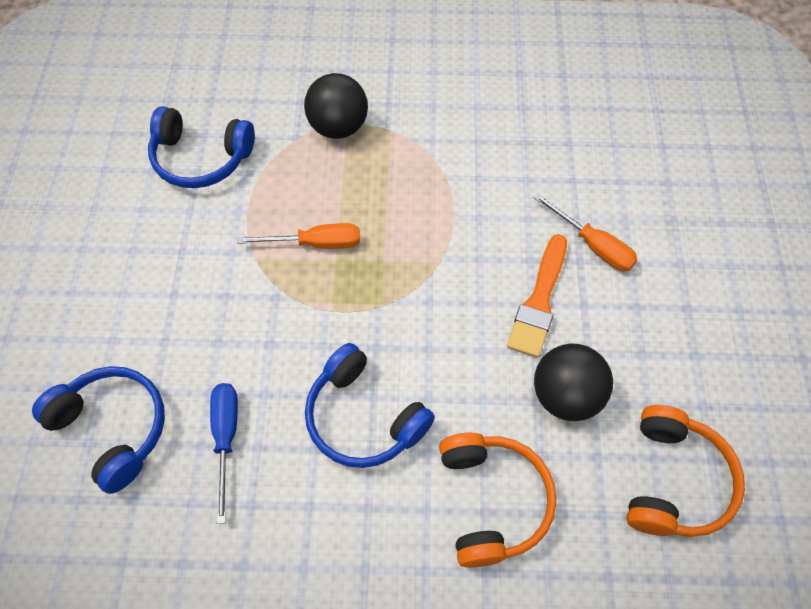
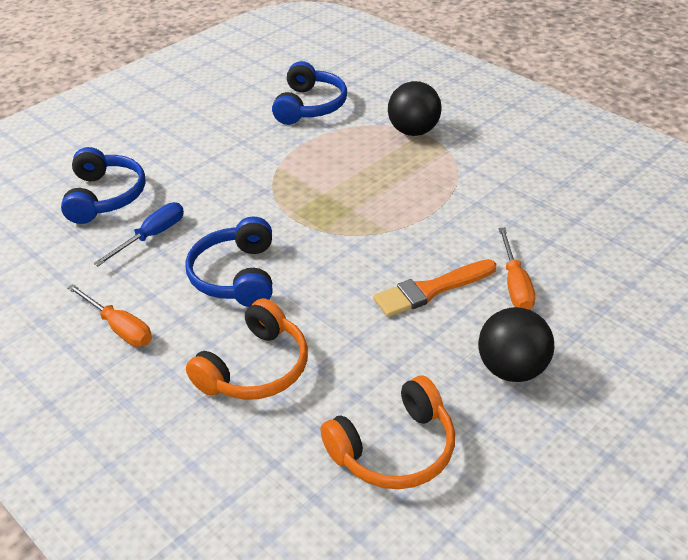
camera: 45 degrees right, 20 degrees down
(201, 158) = (310, 106): blue headphones -> blue headphones turned 135 degrees counterclockwise
(316, 243) = (322, 179): orange screwdriver -> orange screwdriver (119, 328)
(565, 395) = (380, 350): black ball -> black ball (512, 369)

